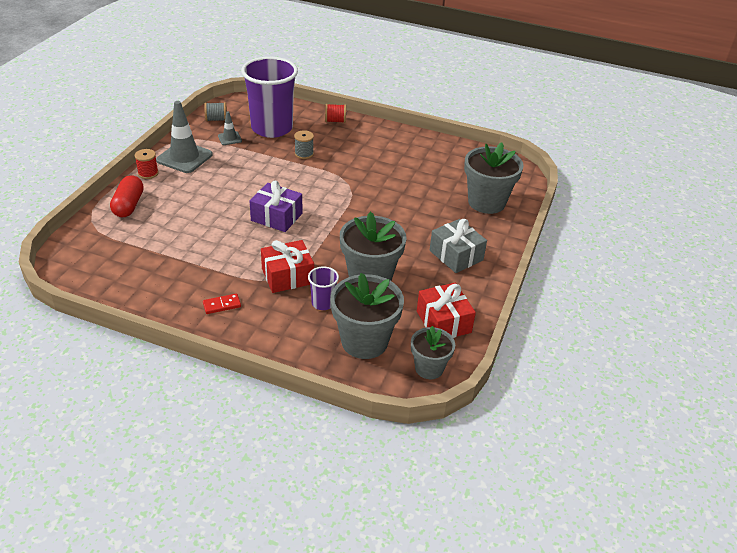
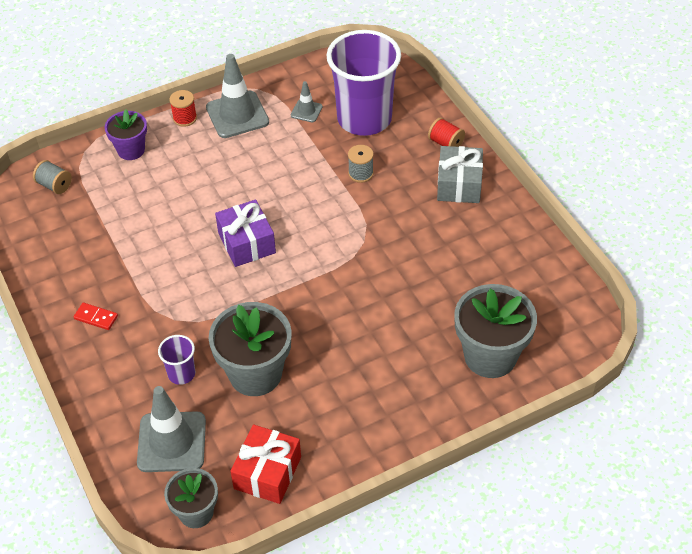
camera: 45 degrees right, 10 degrees up
(128, 205) = (131, 150): red capsule -> purple flower pot
(216, 119) = (319, 77): grey spool -> grey spool (54, 185)
(287, 276) = (183, 322): red gift -> none
(364, 341) = (172, 442): grey flower pot -> grey traffic cone
(456, 255) = (372, 403): grey gift -> grey gift (459, 184)

